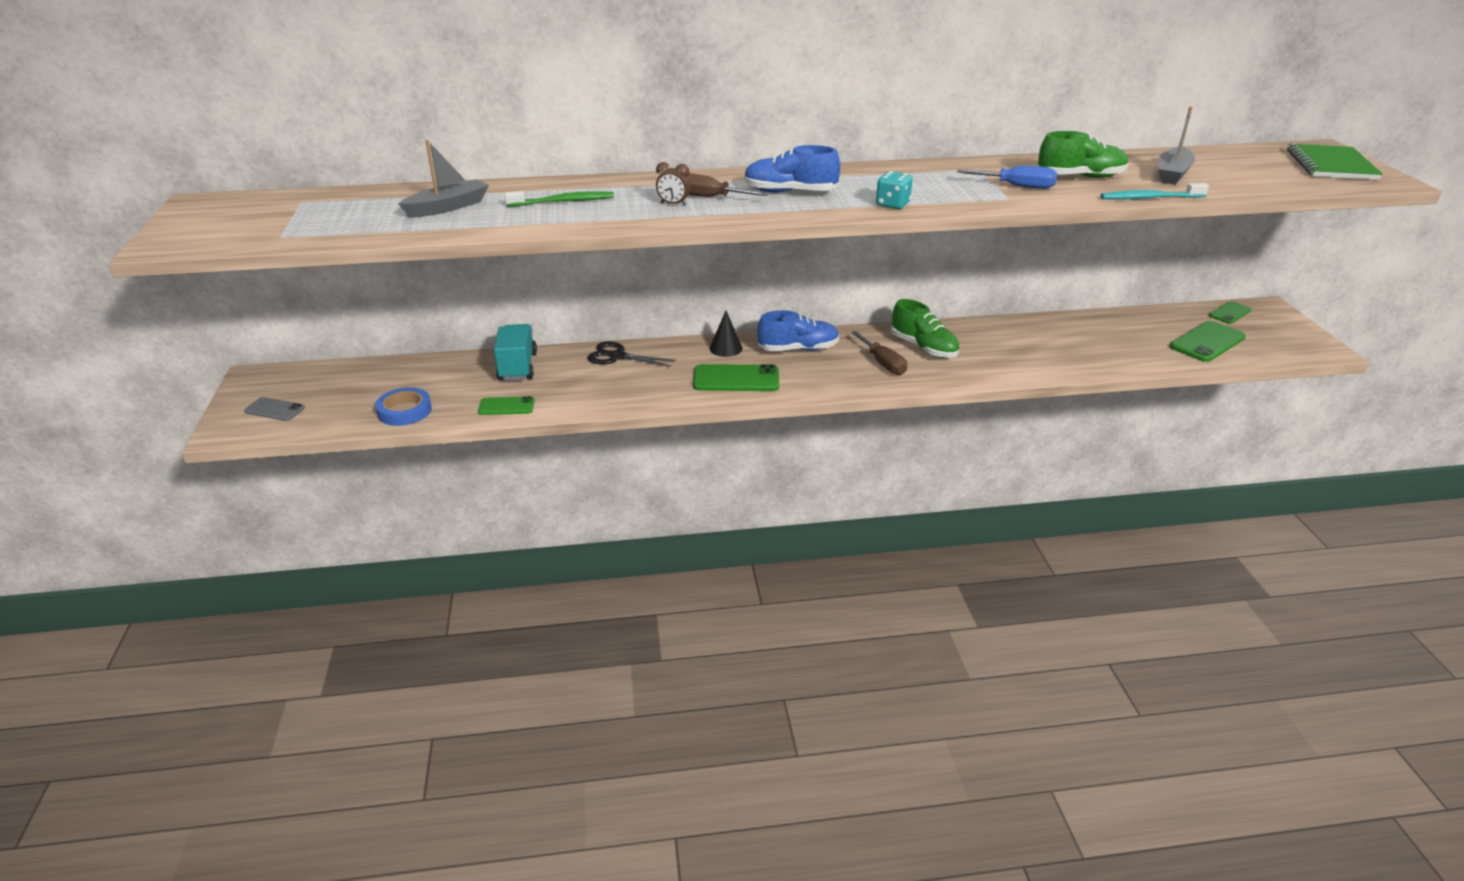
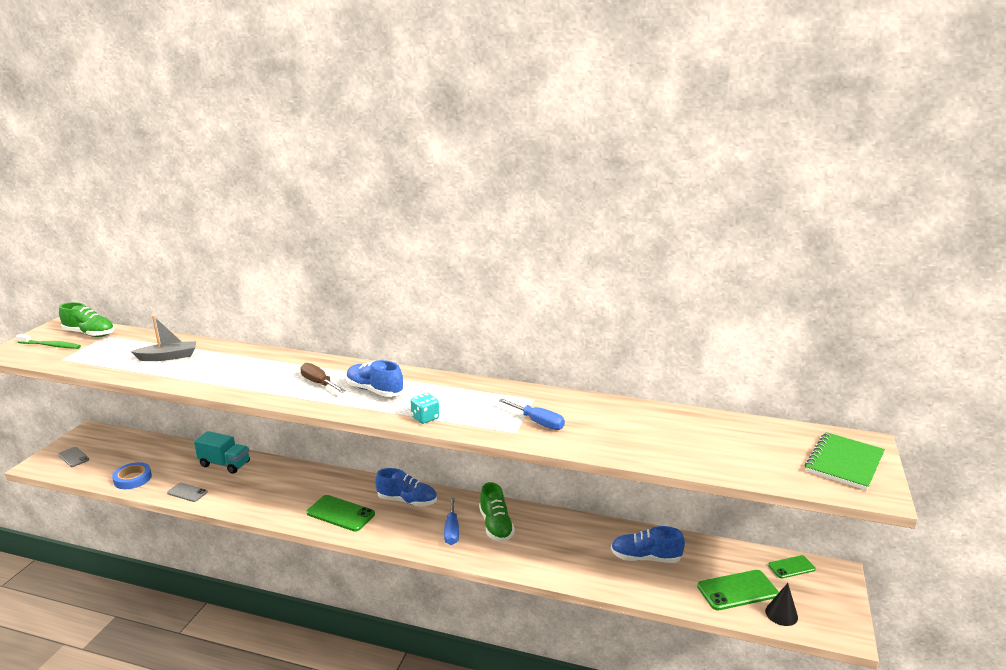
camera: 25 degrees right, 10 degrees down
(506, 406) = (187, 492): green phone -> grey phone
(517, 367) = (225, 464): turquoise truck -> turquoise truck turned 90 degrees clockwise
(563, 202) = (233, 367): green toothbrush -> green toothbrush (51, 345)
(617, 356) = (289, 473): black scissors -> none
(673, 204) = (290, 384): brown clock -> none
(726, 348) = (361, 486): black cone -> black cone (781, 614)
(883, 363) = (451, 531): brown screwdriver -> blue screwdriver
(1080, 177) = (600, 425): green shoe -> green shoe (89, 334)
(1100, 338) = (645, 558): none -> blue shoe
(1150, 198) = (626, 459): turquoise toothbrush -> none
(1172, 174) = (681, 439): grey boat -> none

